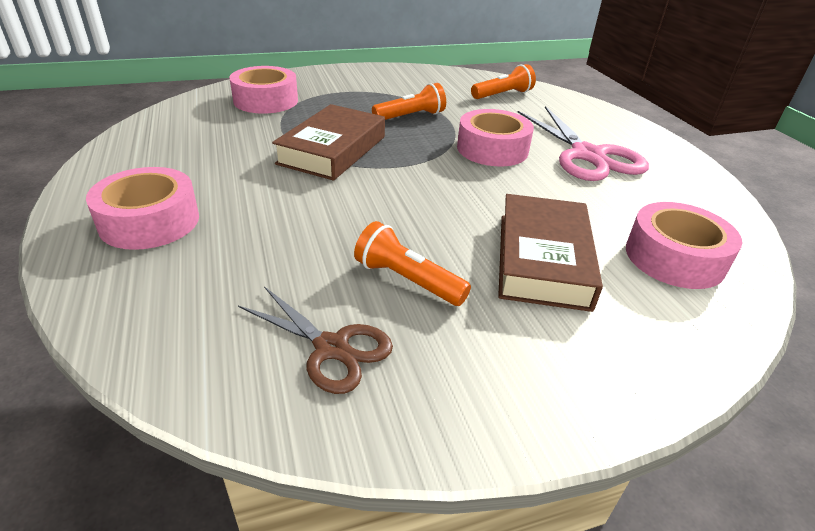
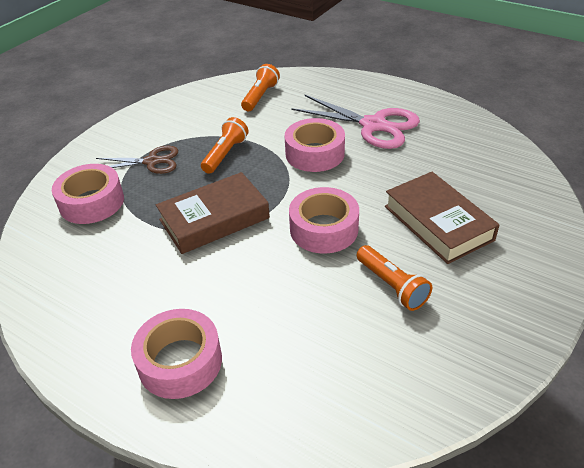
camera: 35 degrees left, 5 degrees up
(332, 150) = (214, 219): brown book -> brown book turned 75 degrees clockwise
(332, 348) = (411, 355): brown scissors -> brown scissors (152, 161)
(407, 280) = (391, 286): orange flashlight -> orange flashlight turned 120 degrees counterclockwise
(674, 258) = (492, 178): pink tape -> pink tape (324, 229)

